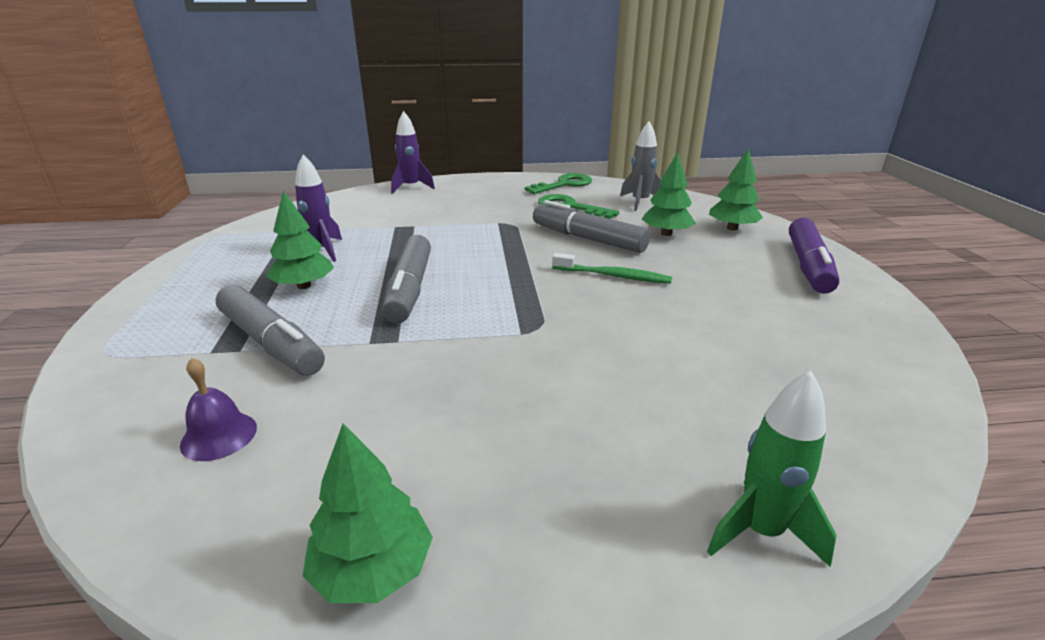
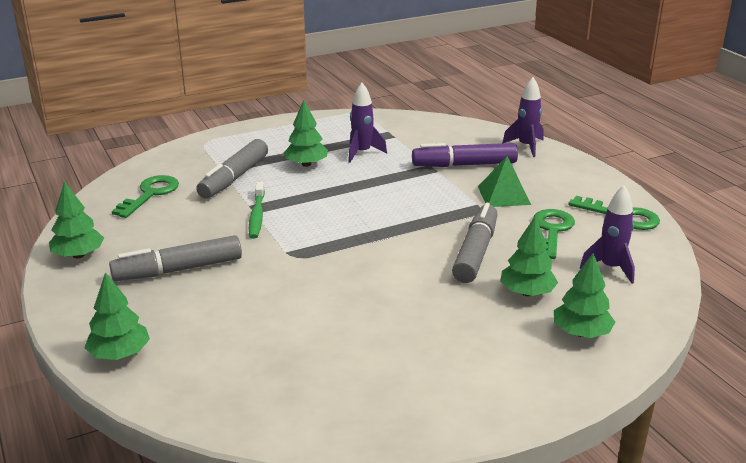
camera: 70 degrees right, 0 degrees up
(219, 436) = (150, 194): purple bell -> green key
(409, 289) = (324, 199): grey marker -> grey marker (178, 270)
(492, 211) = (503, 195): none -> green pyramid
(613, 276) = (402, 275): green toothbrush -> green toothbrush (257, 216)
(640, 202) = (610, 268): grey rocket -> purple rocket
(760, 531) = (120, 354): green rocket -> green tree
(808, 266) = (507, 384): purple marker -> purple marker (464, 165)

